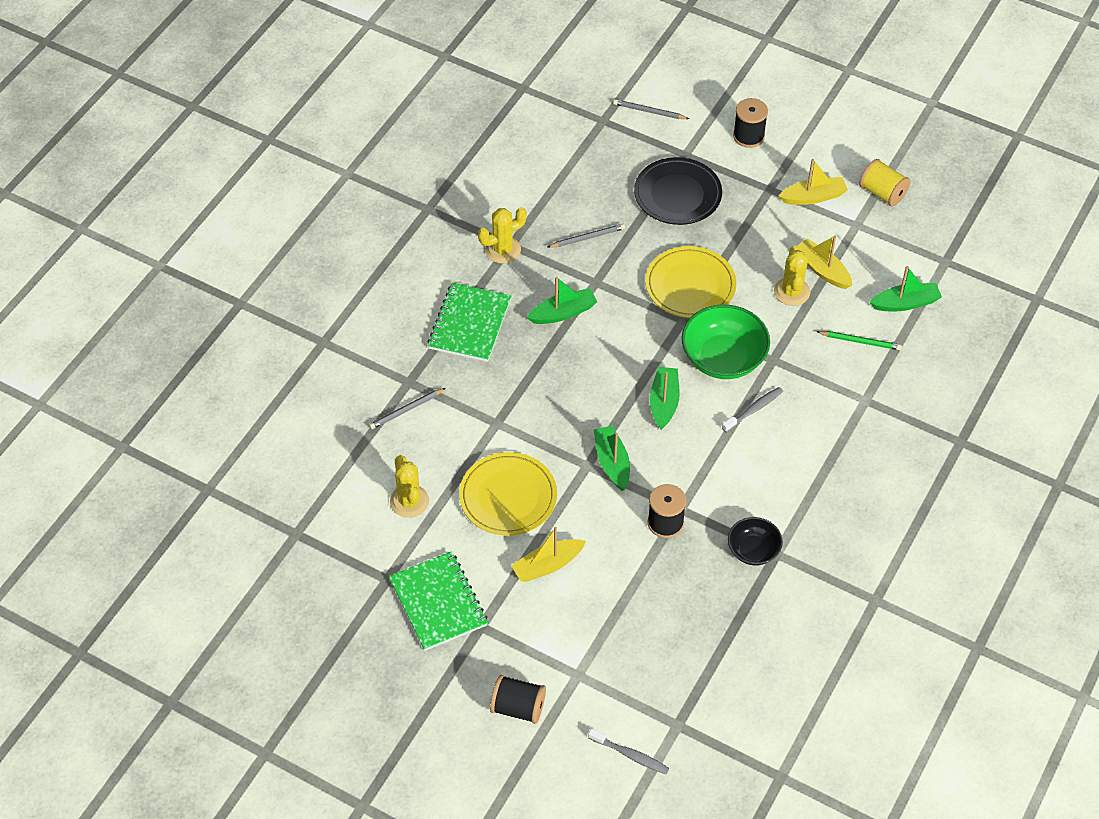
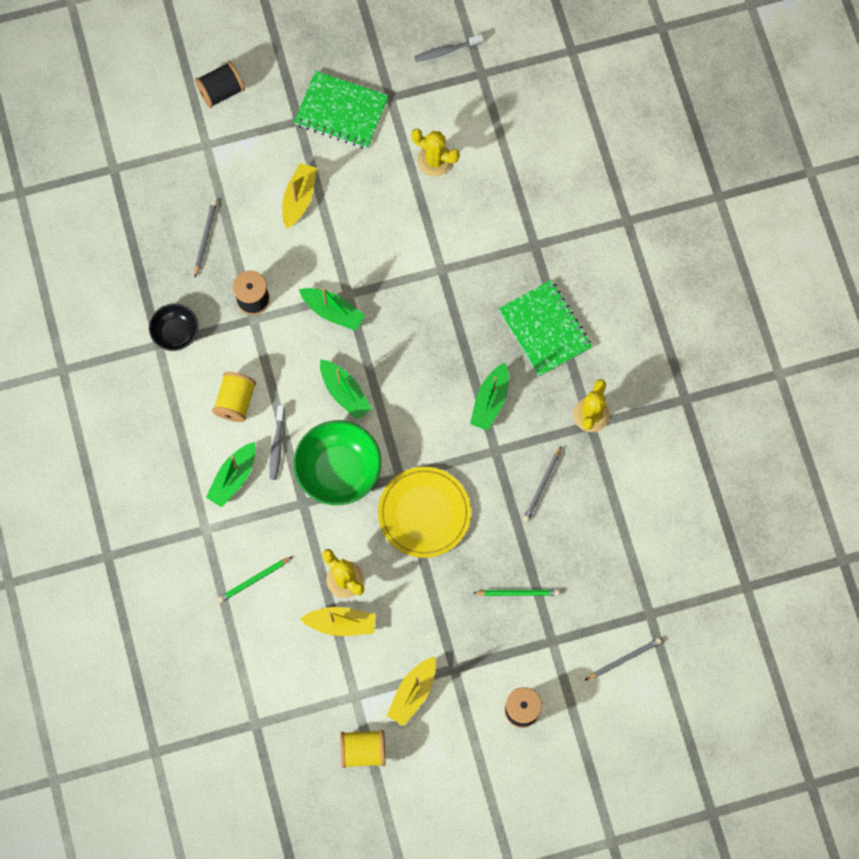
camera: 135 degrees right, 20 degrees up
(406, 410) = (512, 222): grey pencil -> grey pencil (205, 238)
(508, 497) = (375, 222): yellow plate -> none
(630, 755) = (124, 124): grey toothbrush -> grey toothbrush (446, 51)
(677, 194) = (517, 593): black plate -> green pencil
(755, 463) = (235, 401): none -> yellow spool
(905, 303) = (251, 650): green boat -> green boat (233, 477)

